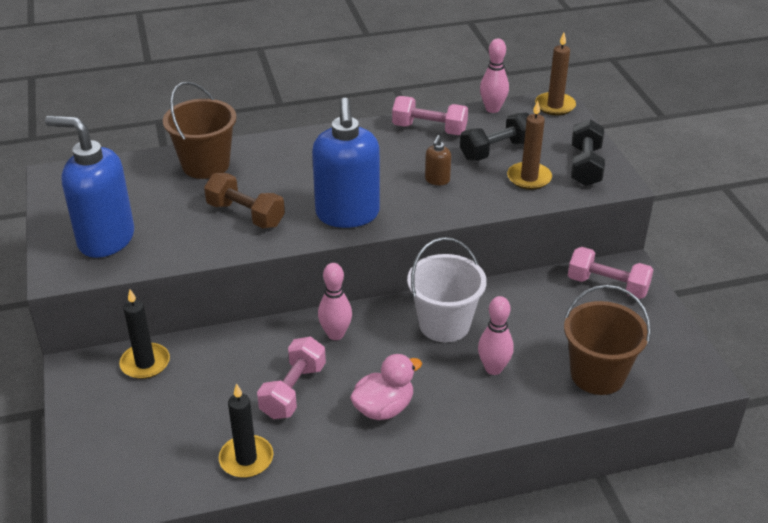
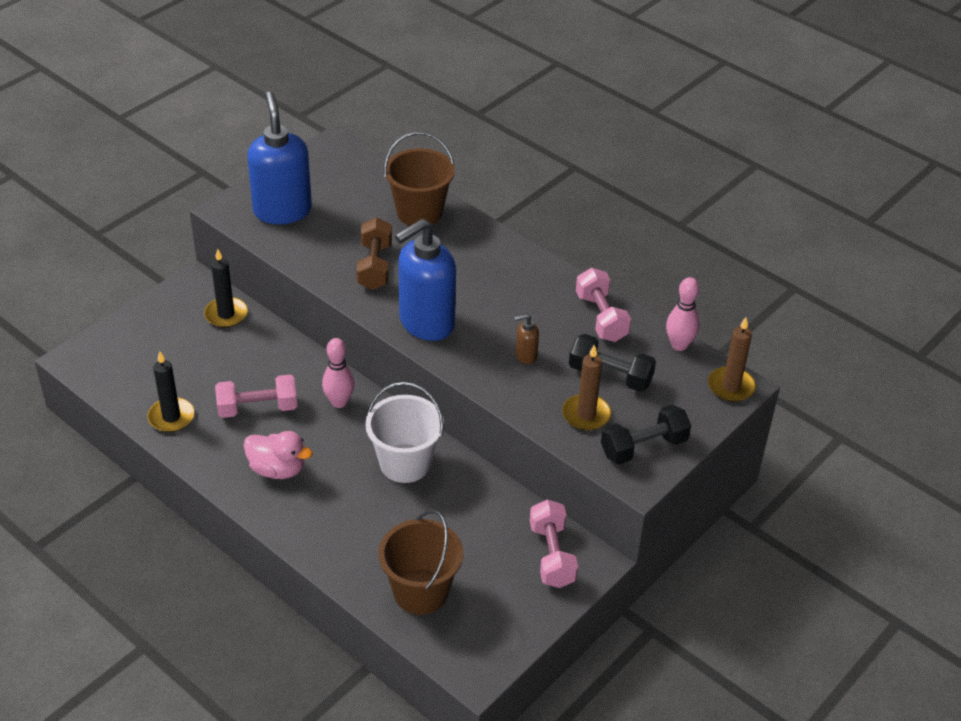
camera: 55 degrees right, 5 degrees up
(493, 368) = (375, 518): pink bowling pin -> none

